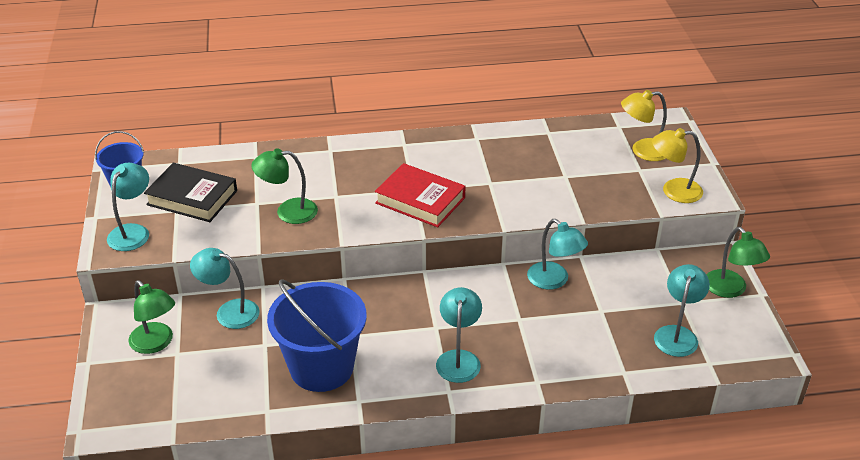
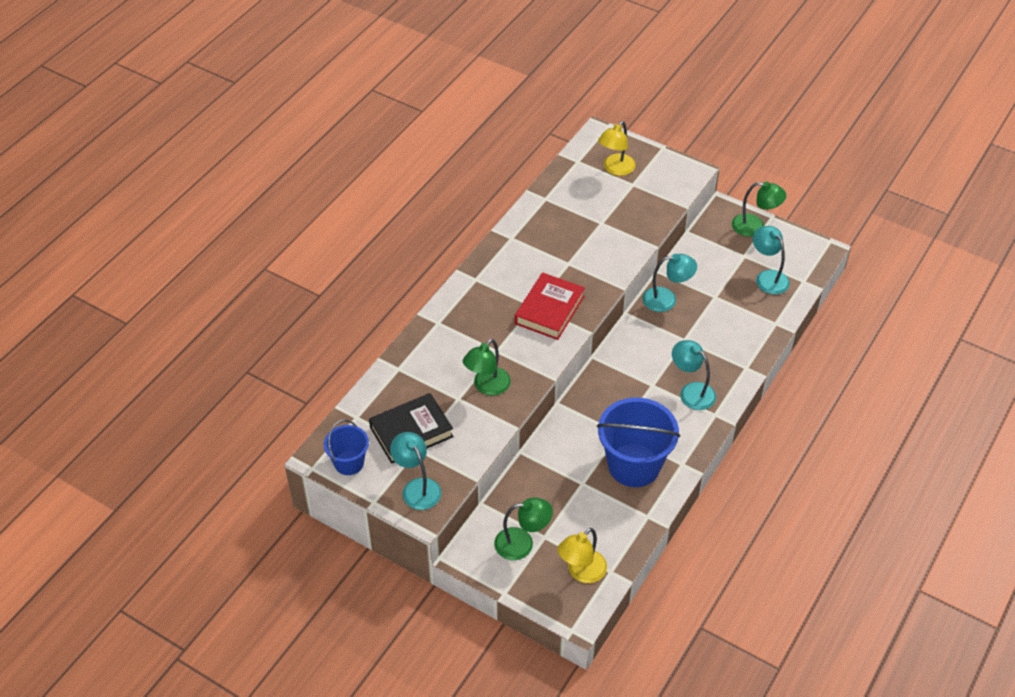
camera: 50 degrees left, 10 degrees up
(229, 311) = (529, 484): turquoise lamp -> none
(420, 200) = (549, 310): red book -> red book turned 45 degrees counterclockwise
(673, 191) = (670, 184): yellow lamp -> yellow lamp (581, 572)

